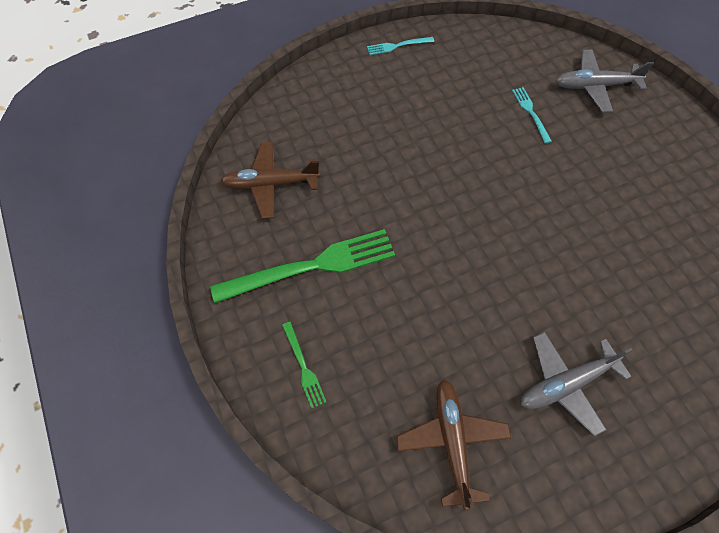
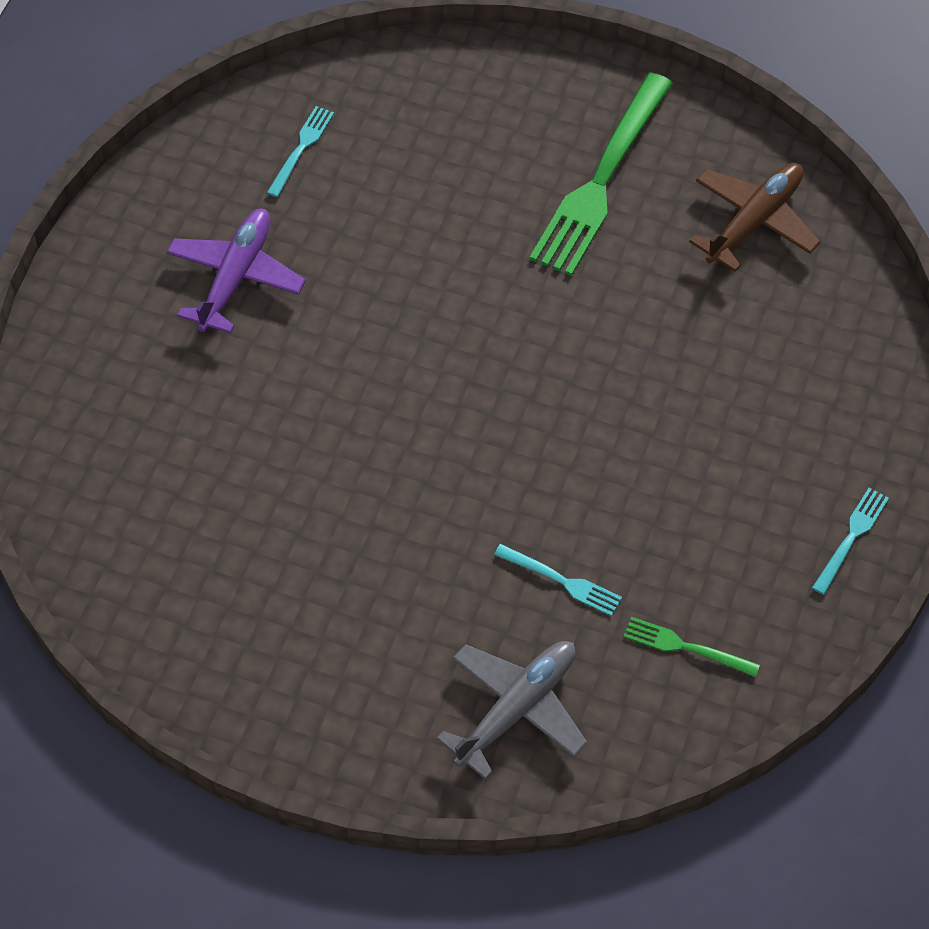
camera: 135 degrees right, 5 degrees down
(303, 367) = (499, 97): green fork -> green fork (685, 647)
(452, 441) = (301, 148): brown plane -> turquoise fork
(566, 383) = (236, 277): grey plane -> purple plane

